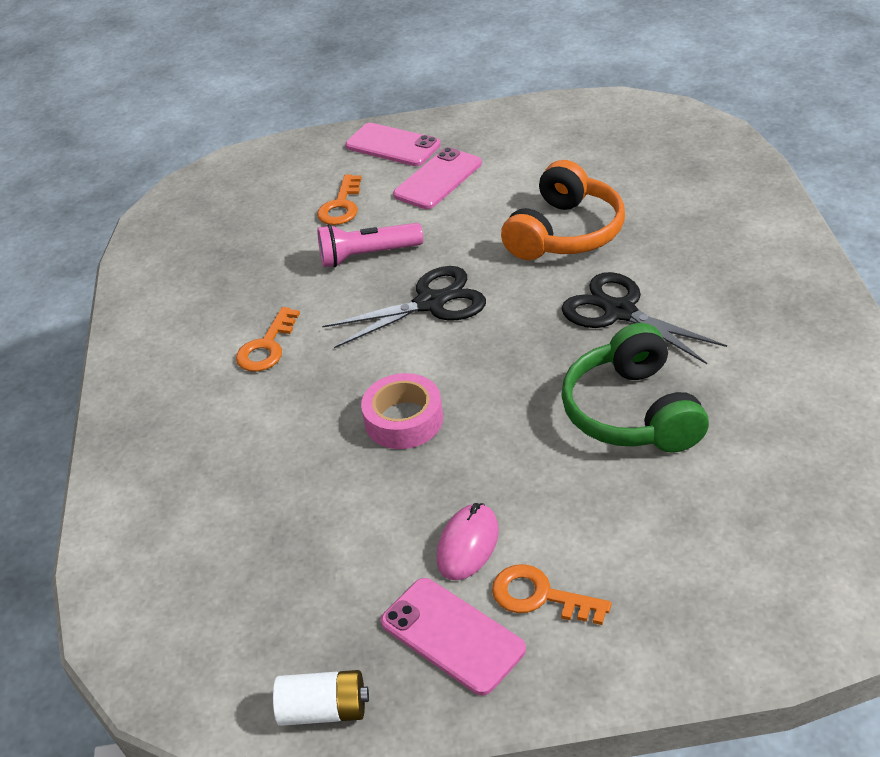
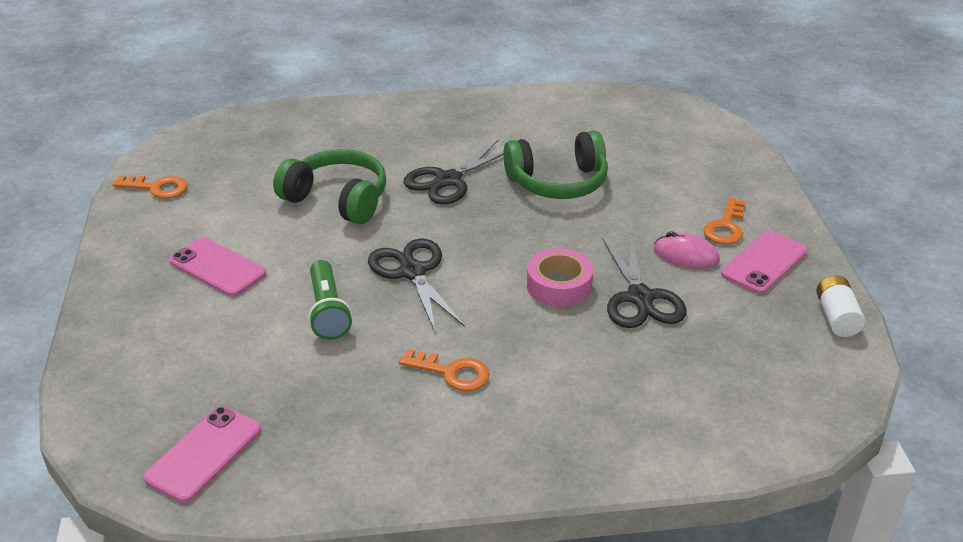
camera: 95 degrees left, 5 degrees down
(341, 206) = (233, 332): orange key -> orange key (157, 188)
(367, 255) = (328, 311): pink flashlight -> green flashlight
(378, 494) = (640, 298): none -> black scissors
(393, 145) = (135, 298): pink phone -> pink phone (204, 454)
(565, 233) = (337, 199): orange headphones -> green headphones

